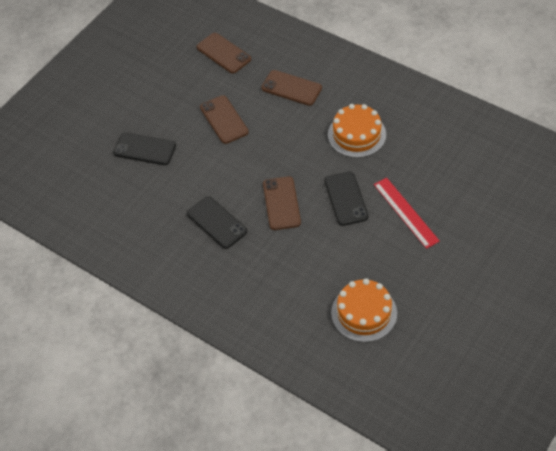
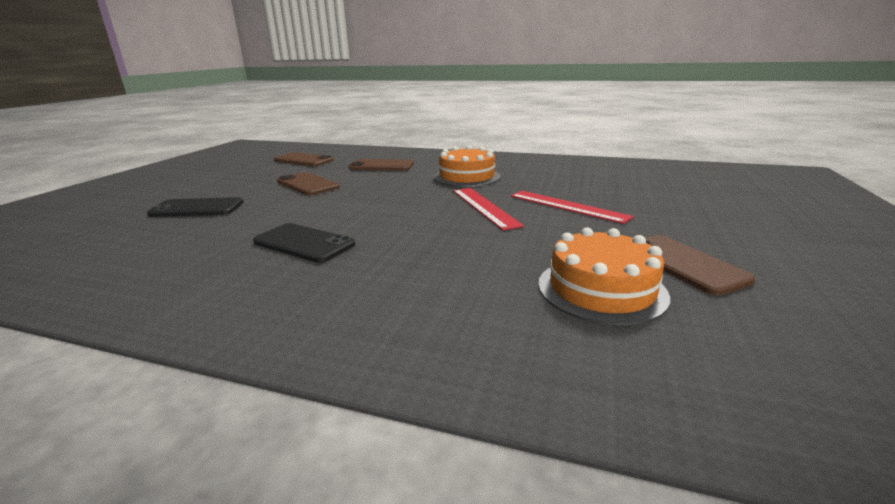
camera: 20 degrees left, 30 degrees down
(281, 203) = (399, 219): brown phone -> brown phone (683, 264)
(346, 198) = (484, 207): black phone -> red ruler

